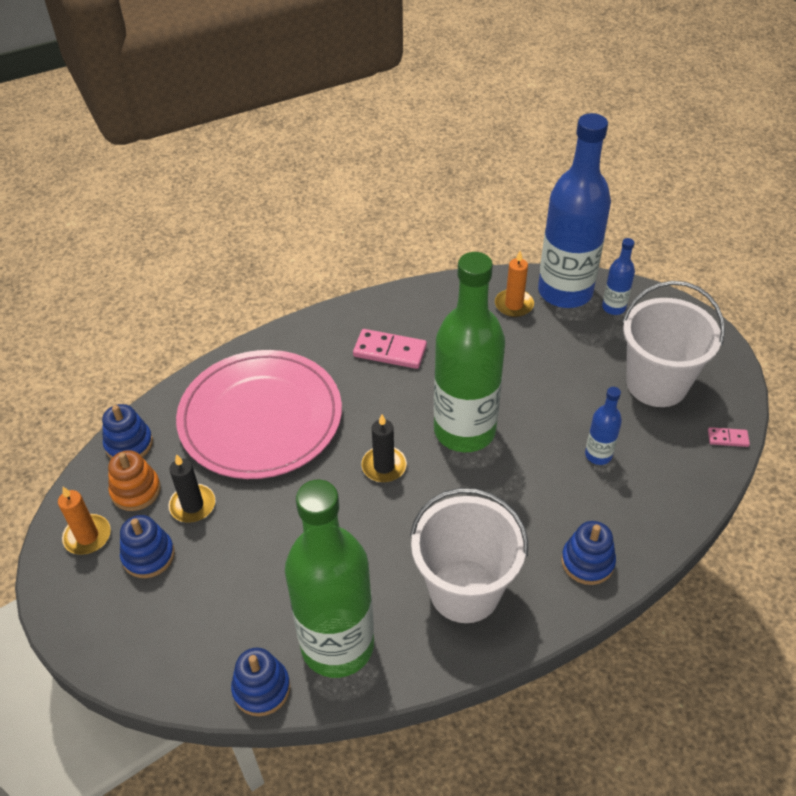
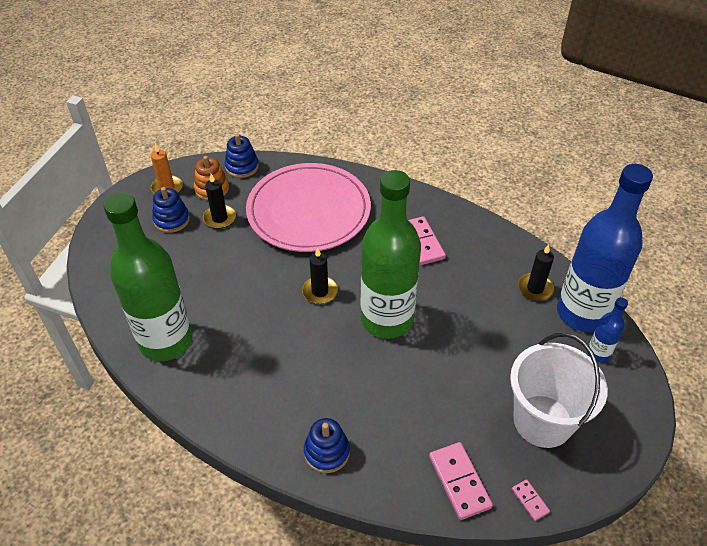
camera: 55 degrees right, 0 degrees up
(261, 688) = (115, 320): blue stacking toy -> none
(464, 590) = (251, 388): white bucket -> none
(514, 305) = (535, 288): orange candle -> black candle
(598, 455) = (433, 413): blue bottle -> none
(681, 476) = (459, 482): none -> pink domino

